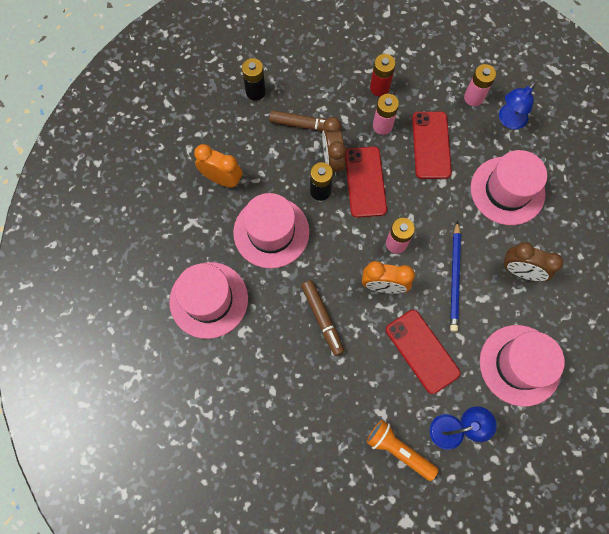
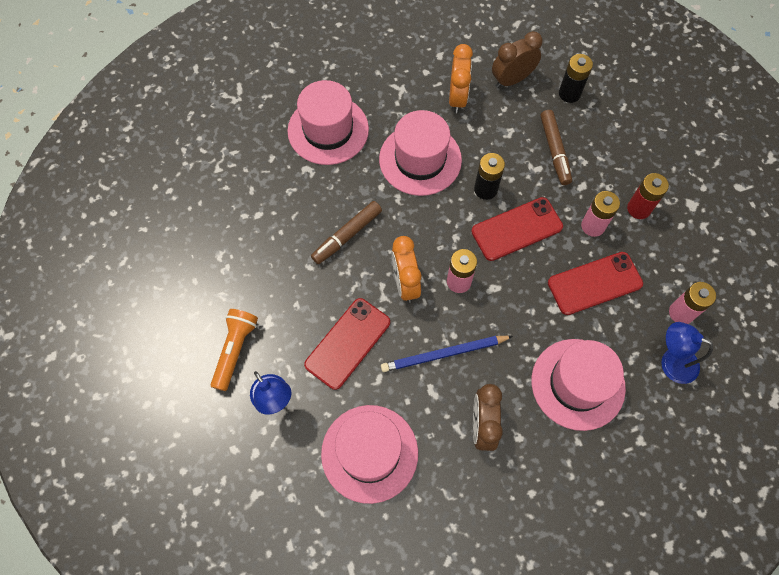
camera: 70 degrees right, 5 degrees down
(332, 160) = (526, 189): brown clock -> brown clock (512, 80)

